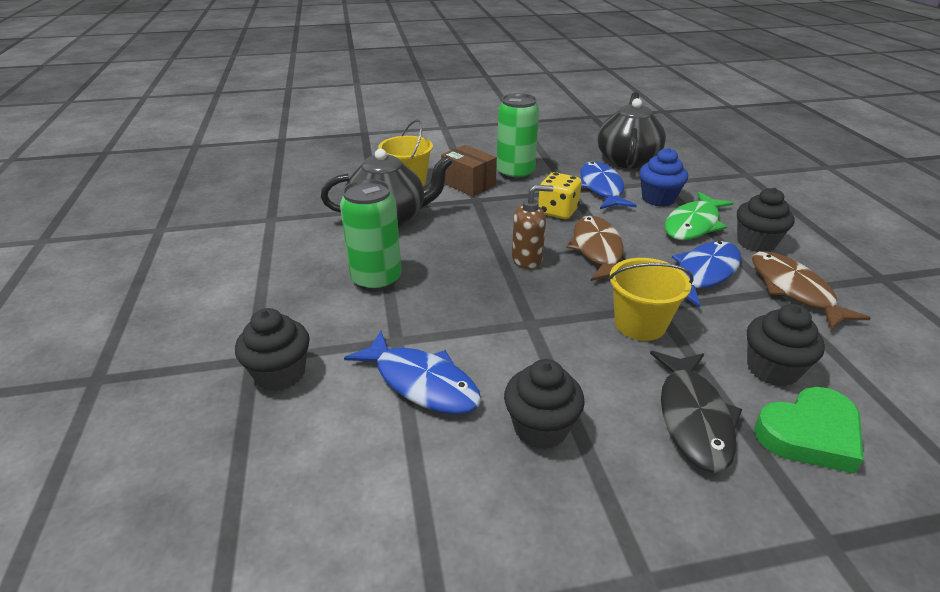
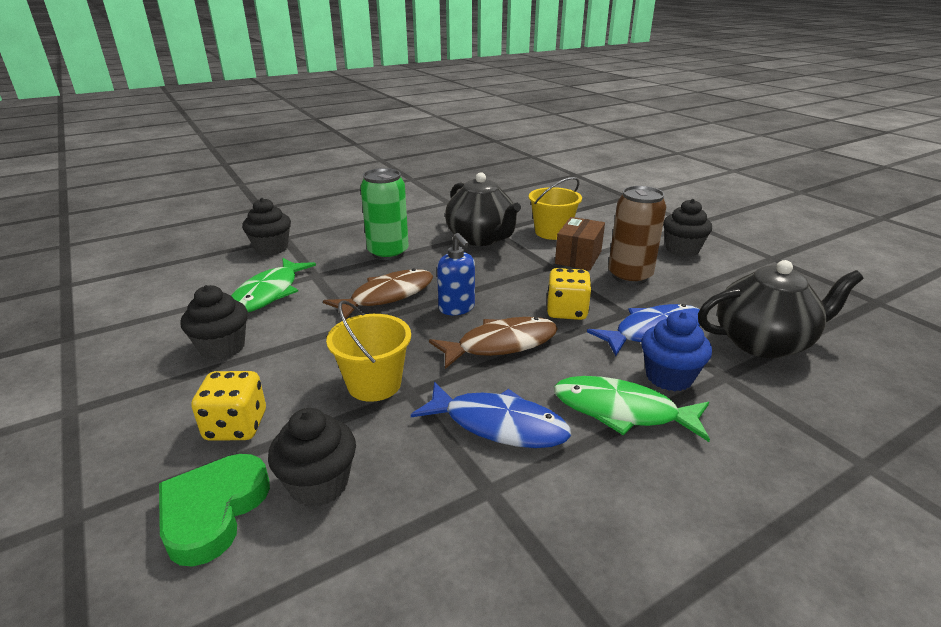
camera: 70 degrees right, 5 degrees down
(421, 383) = (269, 293): blue fish -> green fish
(515, 173) = (629, 276): green can -> brown can
(527, 259) = (457, 308): brown soap dispenser -> blue soap dispenser
(693, 418) = (236, 426): black fish -> yellow dice
(756, 243) = (617, 474): black cupcake -> black cupcake (682, 250)
(794, 290) = (504, 512): brown fish -> brown fish (387, 296)
(809, 434) = (213, 511): green heart -> green heart turned 60 degrees clockwise

